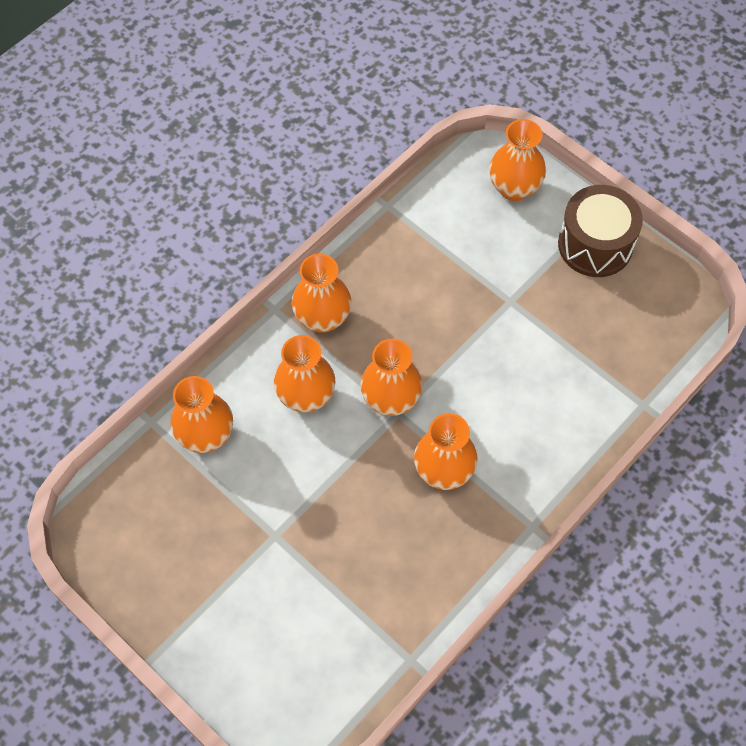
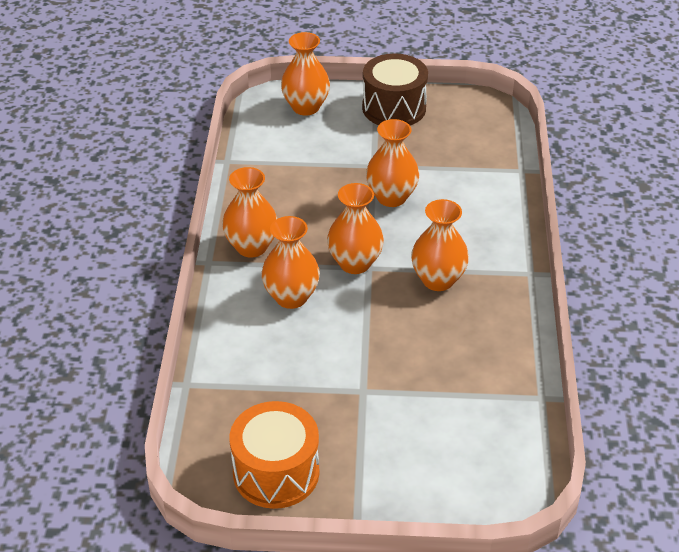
camera: 40 degrees left, 20 degrees down
(141, 559) = (276, 472): none -> orange drum
(206, 435) = (241, 365): orange vase -> orange vase (391, 197)

